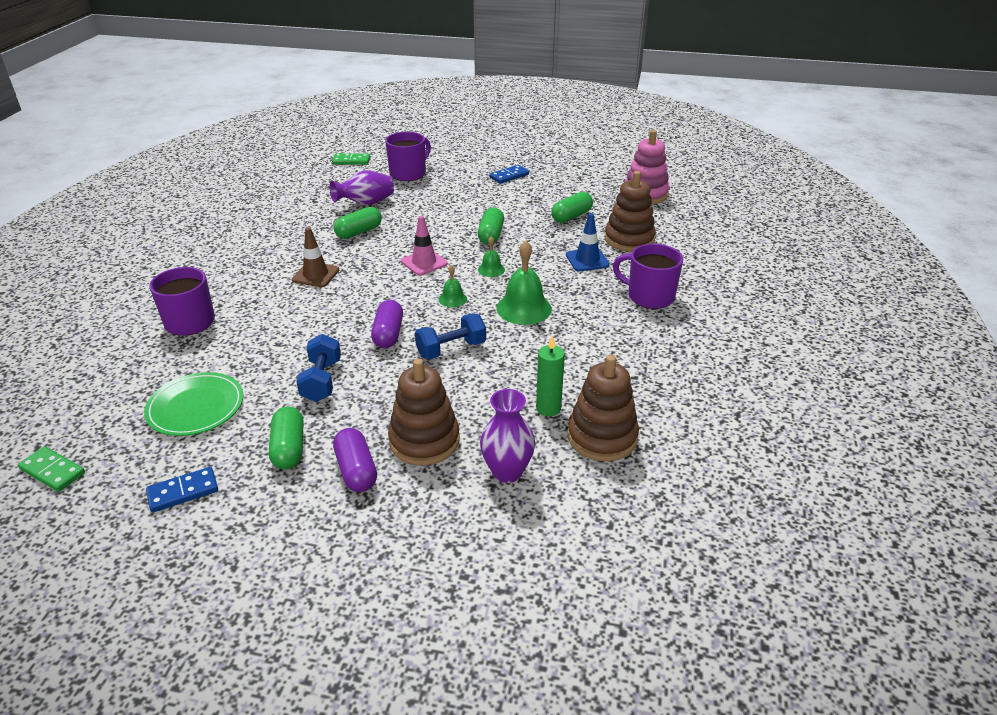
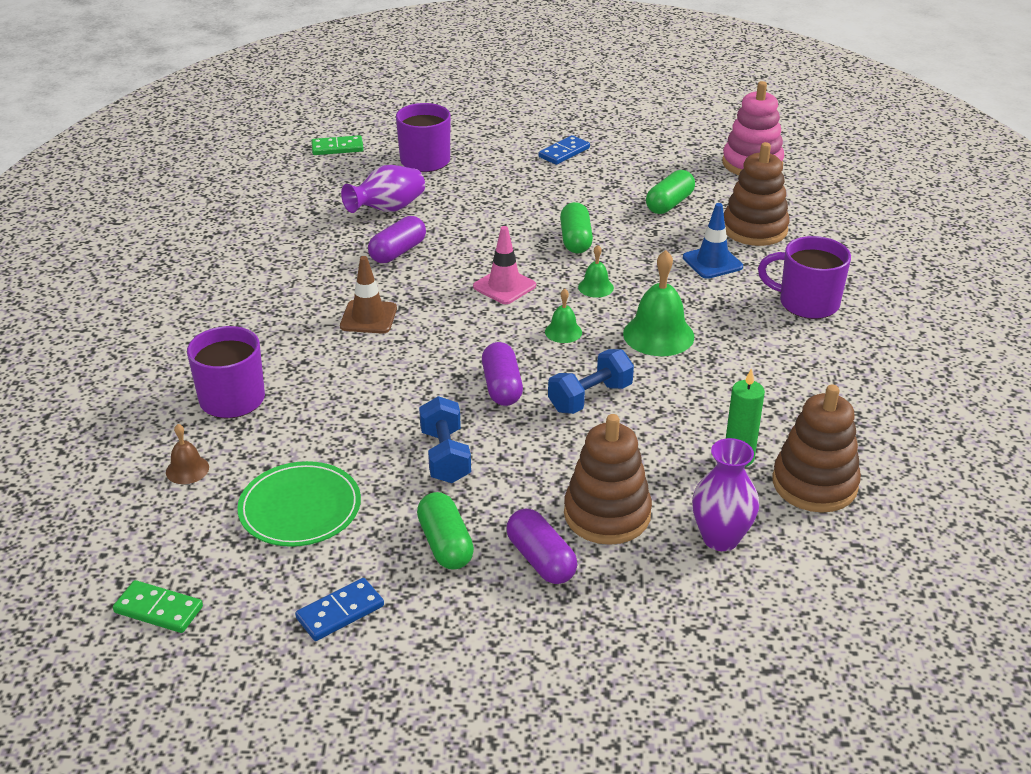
camera: 10 degrees left, 0 degrees up
(131, 369) = (187, 469): none -> brown bell
(359, 232) = (398, 252): green capsule -> purple capsule

